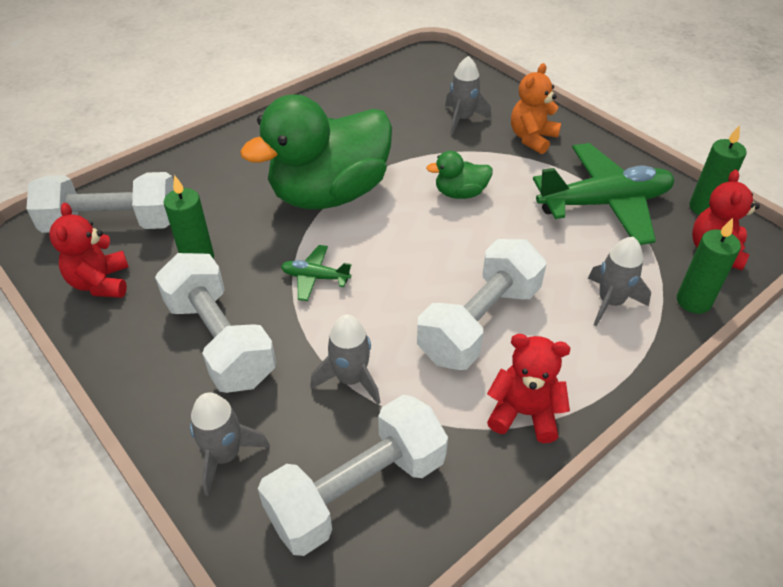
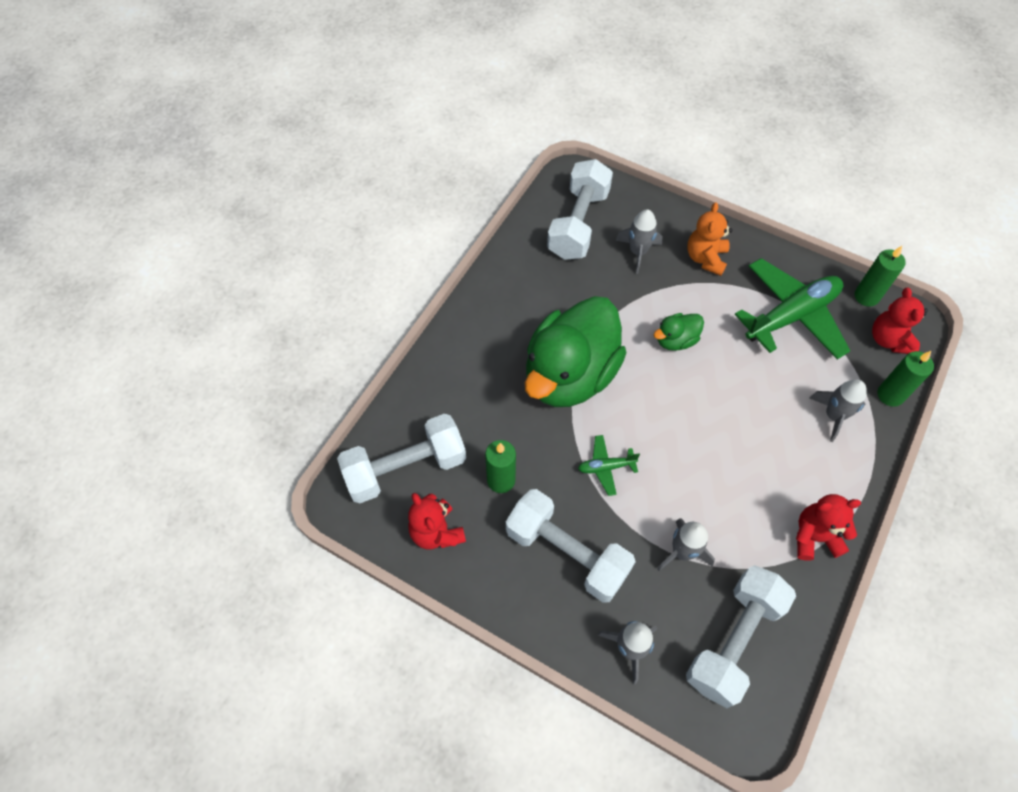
camera: 20 degrees left, 15 degrees up
(479, 323) = (749, 468): white dumbbell -> white dumbbell (578, 224)

